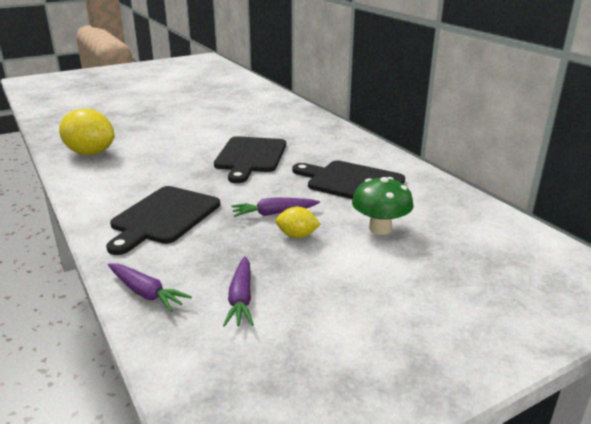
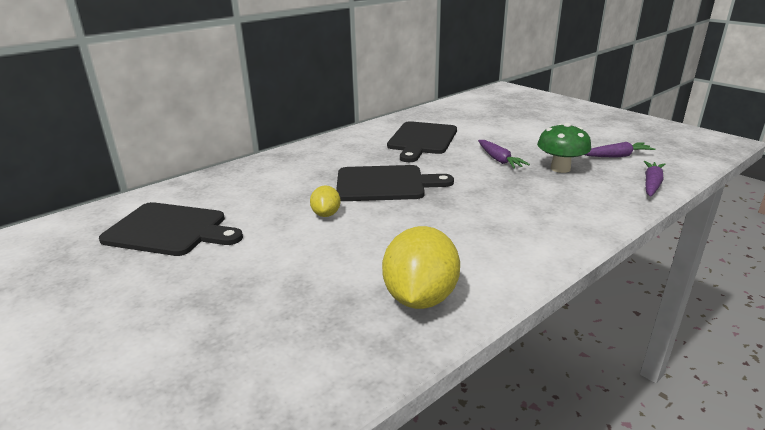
camera: 100 degrees left, 0 degrees up
(163, 217) = (547, 201): black cutting board -> black cutting board (170, 230)
(297, 236) = (525, 149): yellow lemon -> yellow lemon (326, 214)
(380, 228) = (491, 129): green mushroom -> green mushroom (560, 168)

